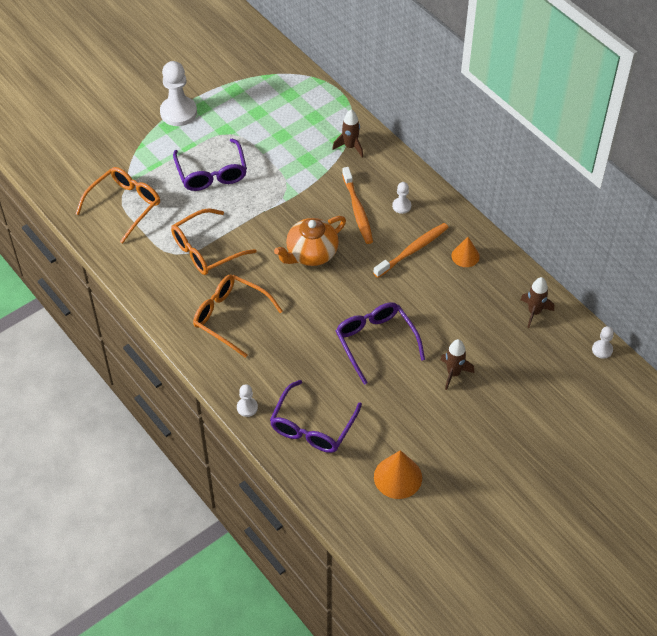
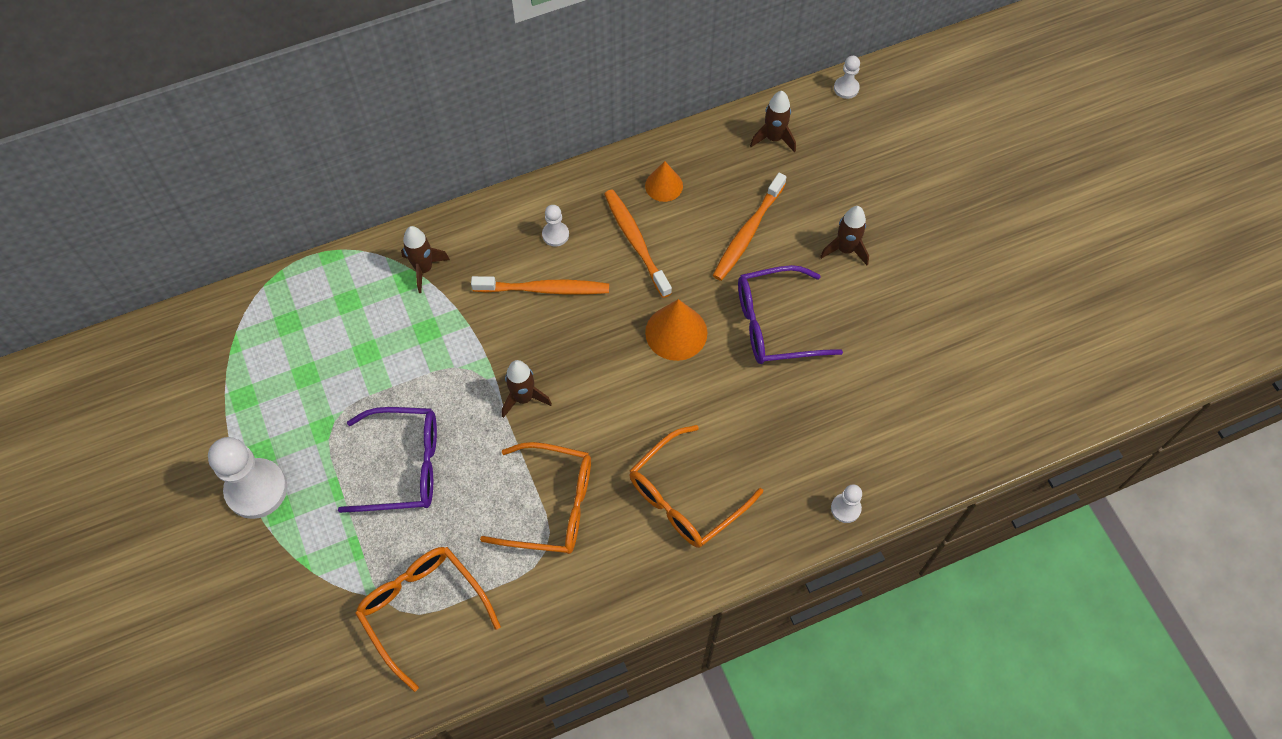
camera: 75 degrees left, 10 degrees up
(206, 250) = (552, 505): orange glasses -> orange glasses turned 60 degrees counterclockwise
(275, 219) = (523, 398): none -> brown rocket
(311, 254) = (603, 366): orange teapot -> none
(312, 427) = (893, 433): purple glasses -> none
(398, 477) = (987, 352): orange cone -> orange cone (676, 332)
(445, 312) = (748, 232): none -> orange toothbrush

